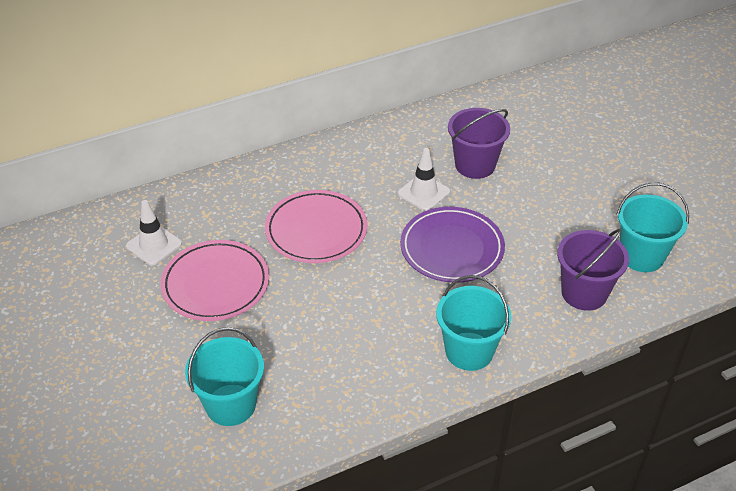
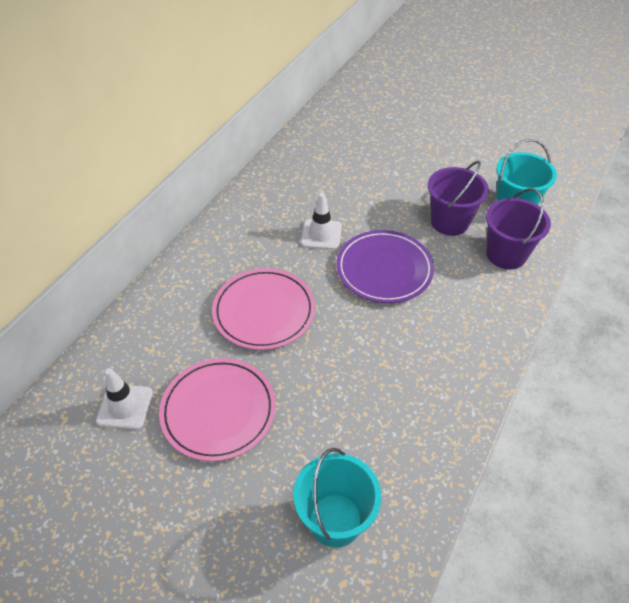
camera: 35 degrees left, 5 degrees up
(469, 351) = (475, 347): turquoise bucket -> none
(475, 165) = (339, 194): purple bucket -> purple bucket (450, 222)

